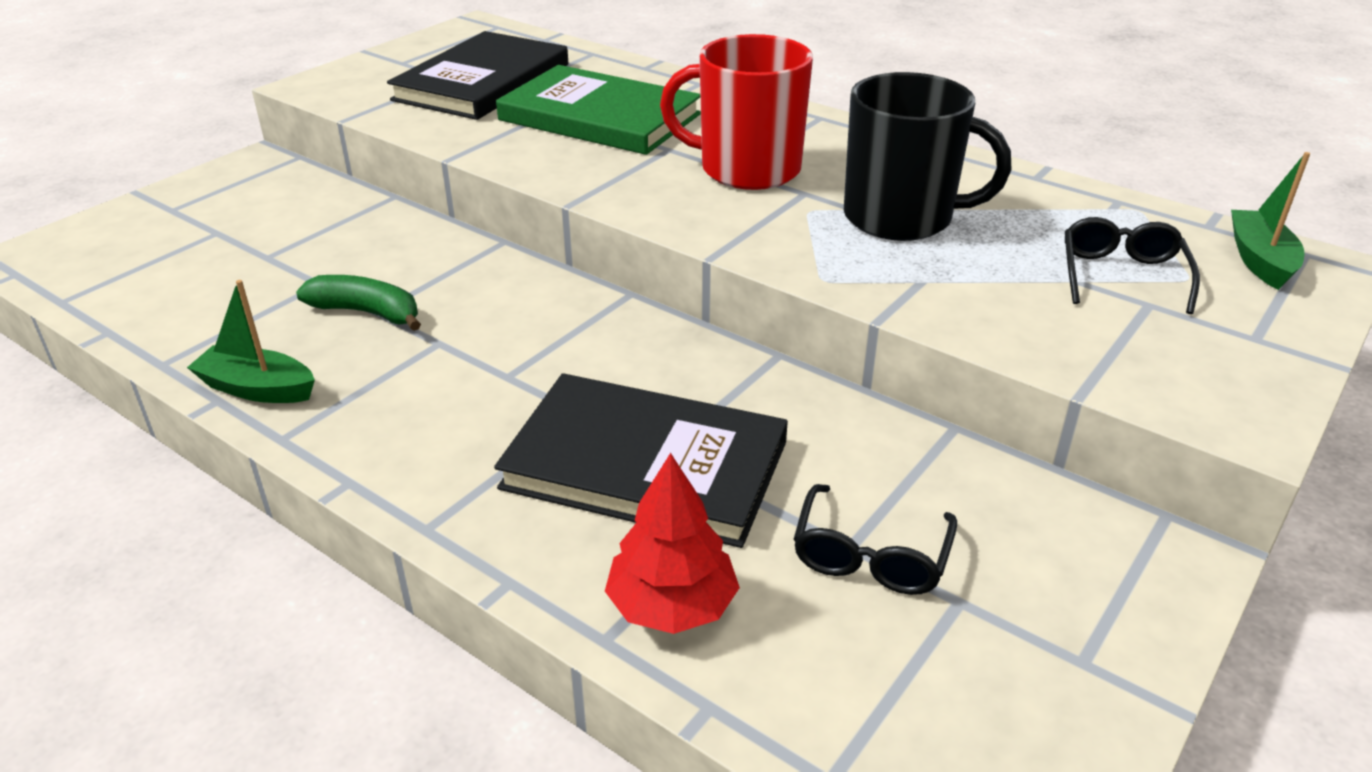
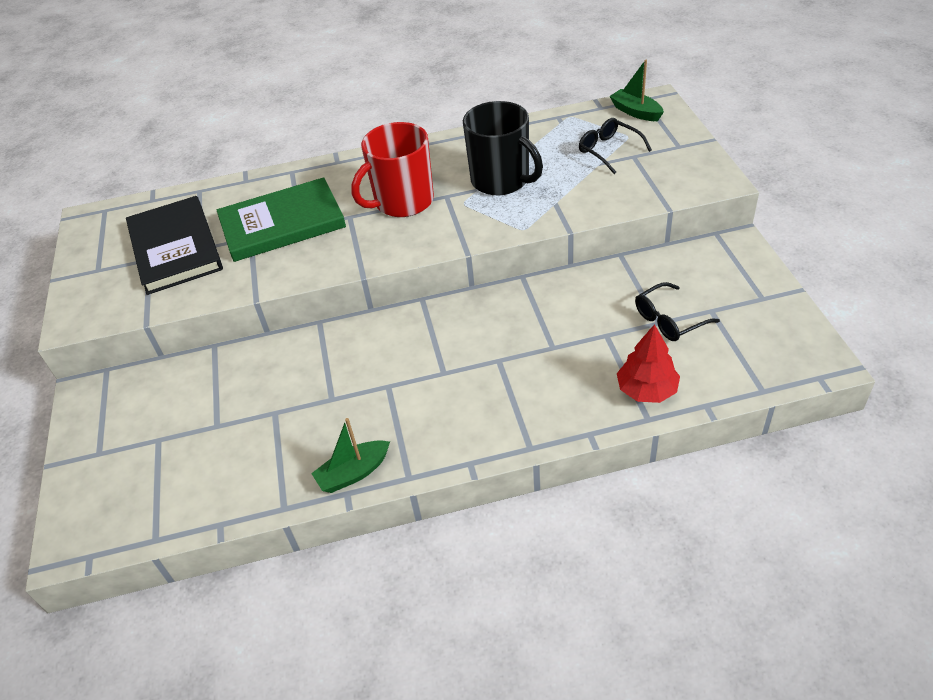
camera: 45 degrees left, 10 degrees up
(368, 313) = (328, 403): green banana -> none
(645, 465) = (555, 356): black book -> none
(870, 556) = (669, 320): black glasses -> black glasses turned 90 degrees clockwise
(901, 218) = (501, 180): black mug -> black mug turned 75 degrees clockwise

